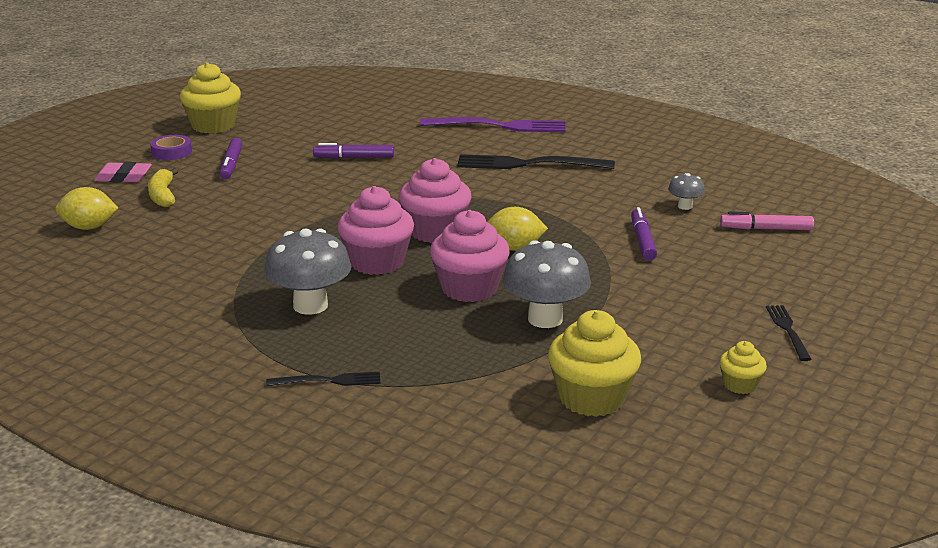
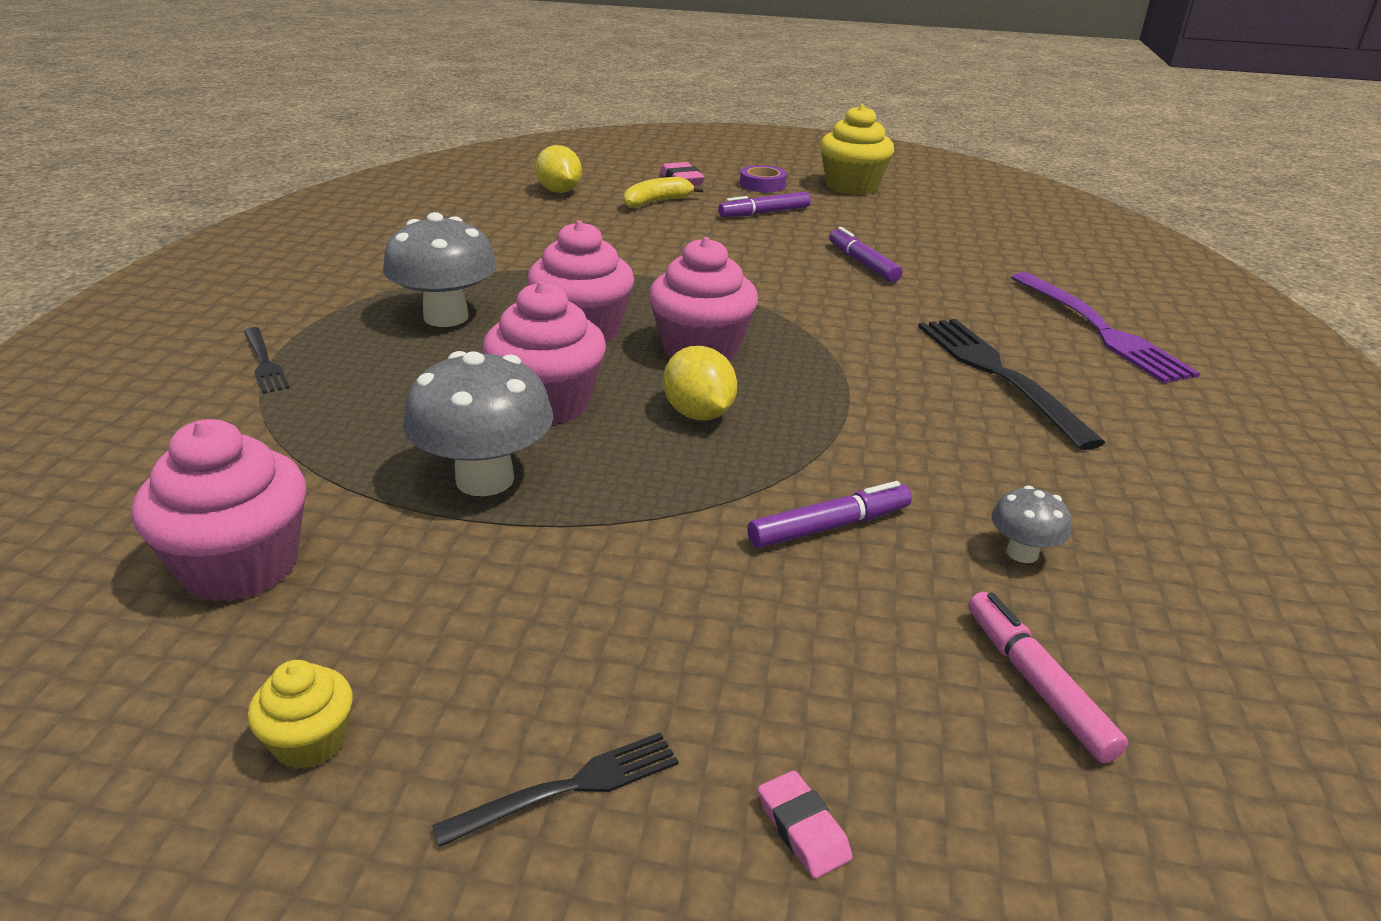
camera: 65 degrees right, 5 degrees up
(592, 398) = (240, 566): yellow cupcake -> pink cupcake
(822, 290) = (803, 829): none -> pink eraser

